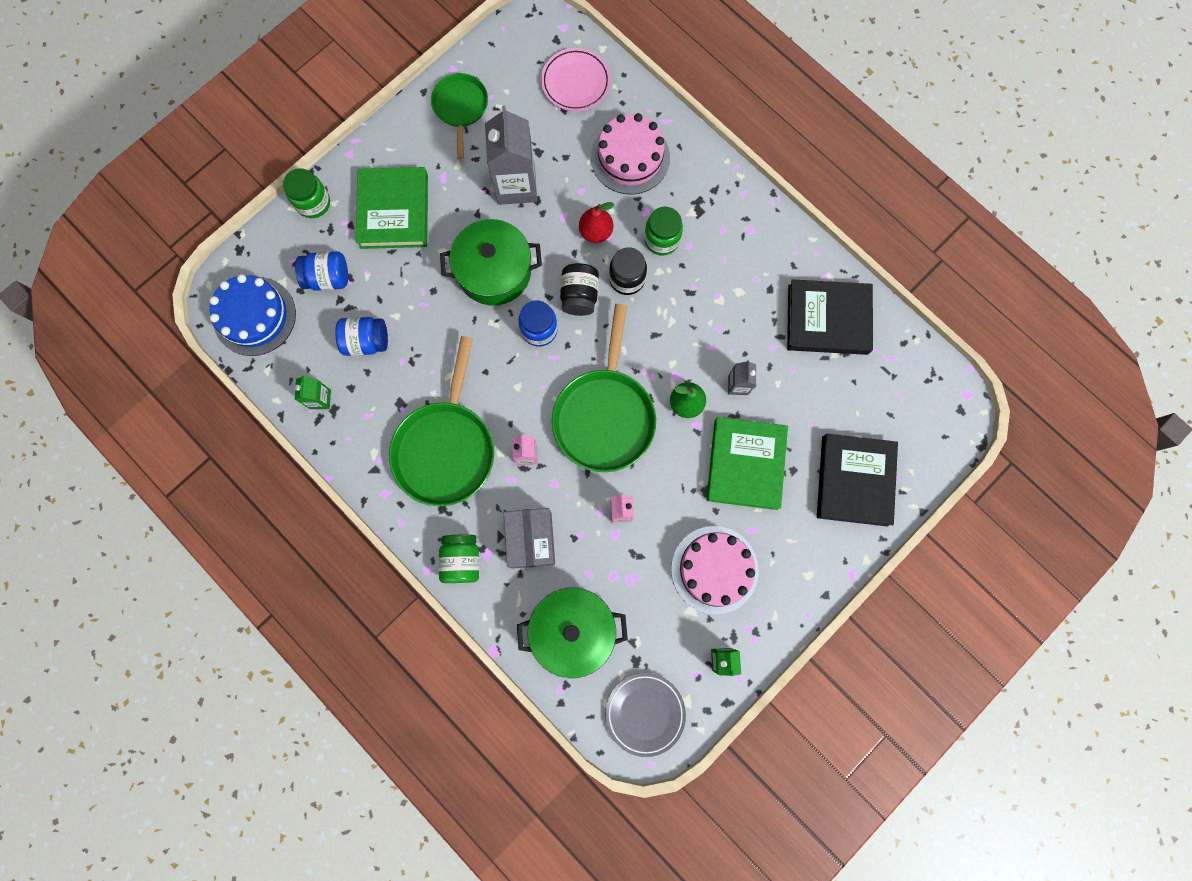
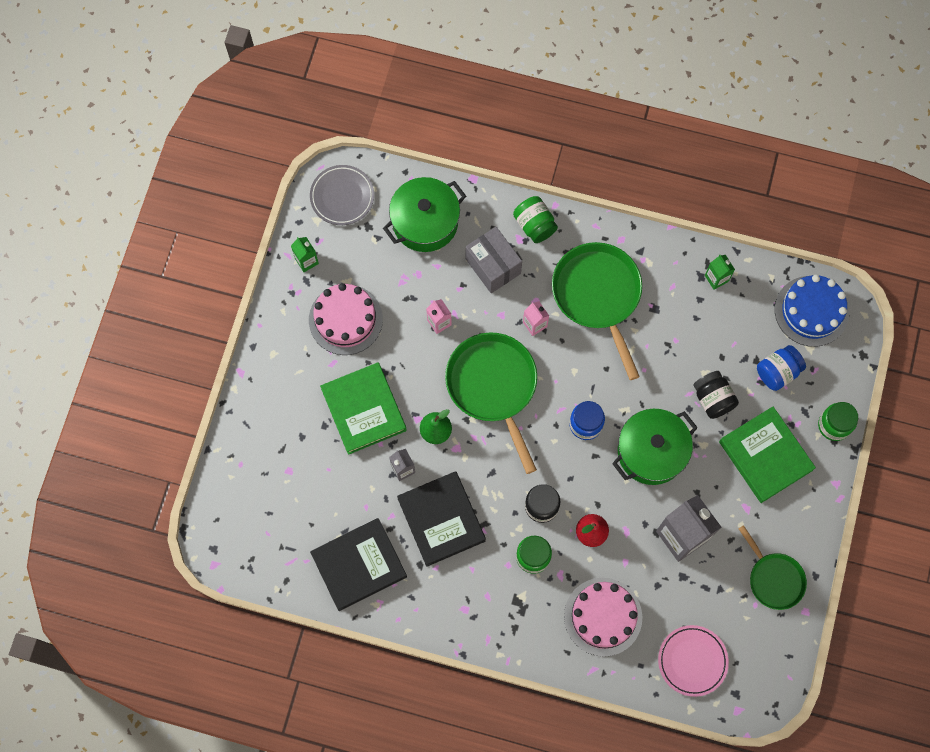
camera: 150 degrees right, 5 degrees down
(366, 341) = (712, 340): blue jar -> none
(579, 296) = (571, 470): black jar -> black jar (713, 399)
(854, 481) = (272, 444): black book -> black book (441, 520)

